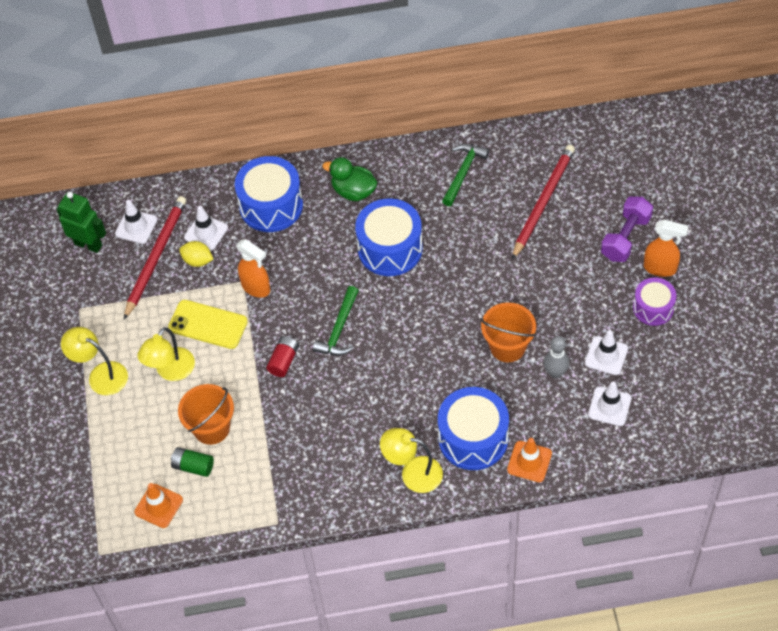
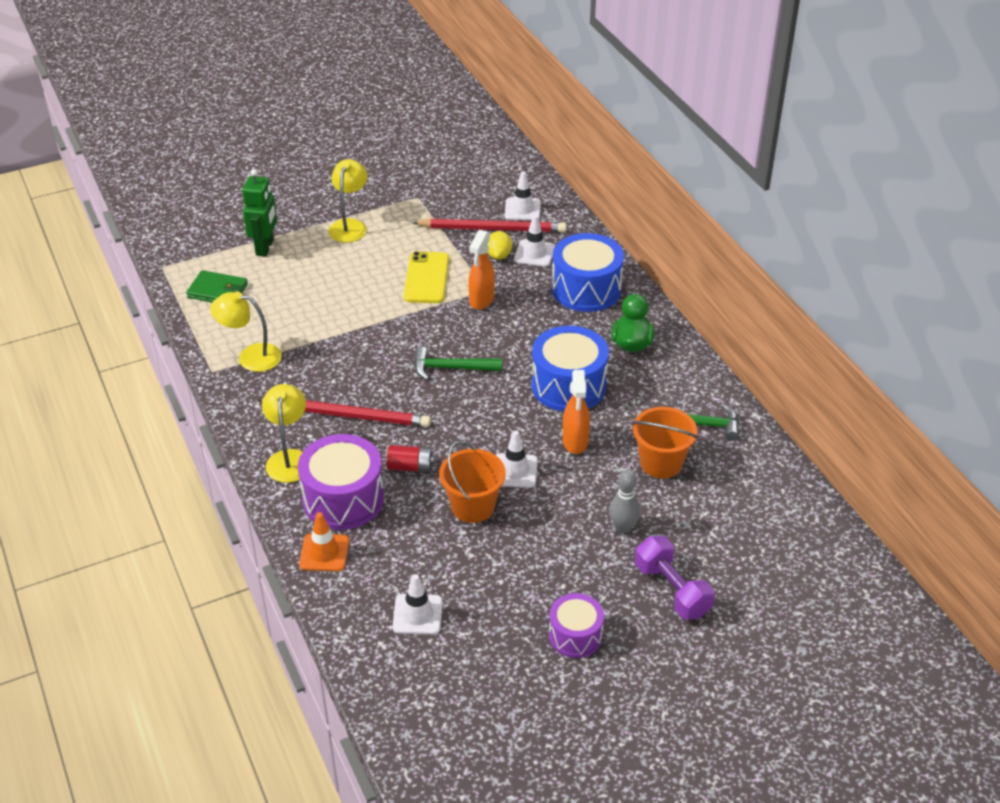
camera: 70 degrees right, 15 degrees down
(88, 244) = (490, 186): green robot -> green robot (265, 247)
(158, 506) = (218, 291): orange traffic cone -> green wallet
(171, 371) = (366, 266): yellow lamp -> yellow lamp (251, 356)
(193, 466) = (264, 303): green battery -> none
(211, 428) = (309, 305): orange bucket -> orange bucket (661, 463)
(284, 361) = (400, 337): red battery -> red battery (410, 467)
(473, 438) = (343, 499): blue drum -> purple drum
(543, 202) = (690, 502): red pencil -> red pencil (347, 415)
(555, 372) = (450, 555): grey bowling pin -> grey bowling pin (623, 527)
(606, 356) = (489, 599): white traffic cone -> white traffic cone (515, 471)
(625, 237) = (672, 590): purple dumbbell -> purple dumbbell turned 45 degrees clockwise
(660, 268) = (639, 633): orange spray bottle -> orange spray bottle (575, 442)

